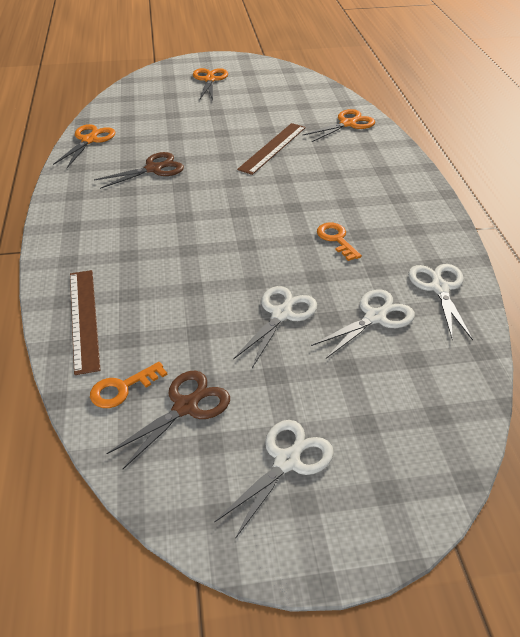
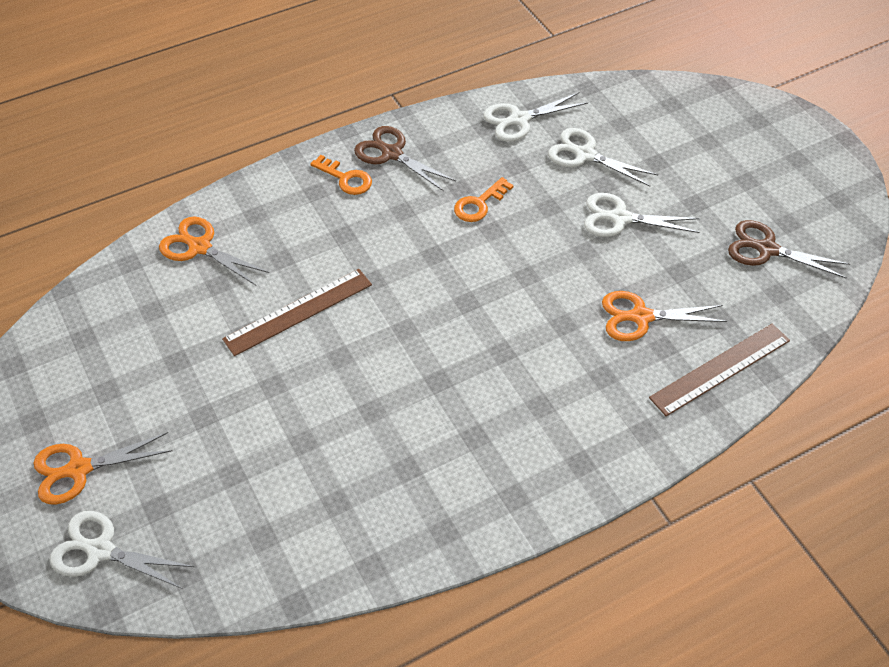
camera: 110 degrees left, 10 degrees up
(89, 140) = (358, 557): orange scissors -> orange scissors (641, 317)
(122, 388) = (778, 299): orange key -> orange key (346, 178)
(153, 169) = (409, 429): brown scissors -> brown scissors (391, 154)
(272, 148) = (298, 311): brown ruler -> brown ruler turned 45 degrees counterclockwise
(287, 461) = (772, 175): white scissors -> white scissors (100, 550)

